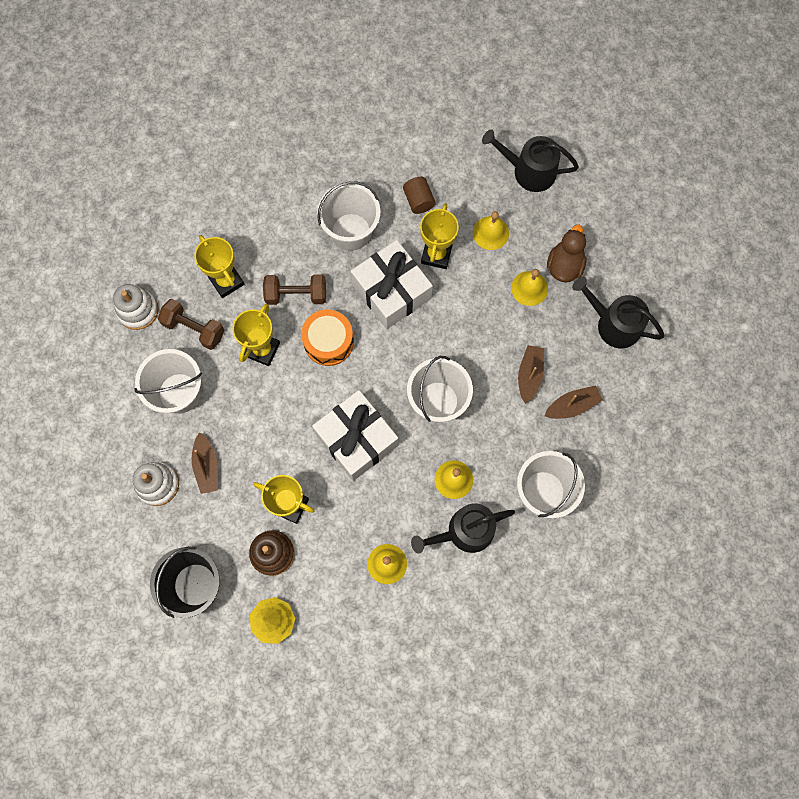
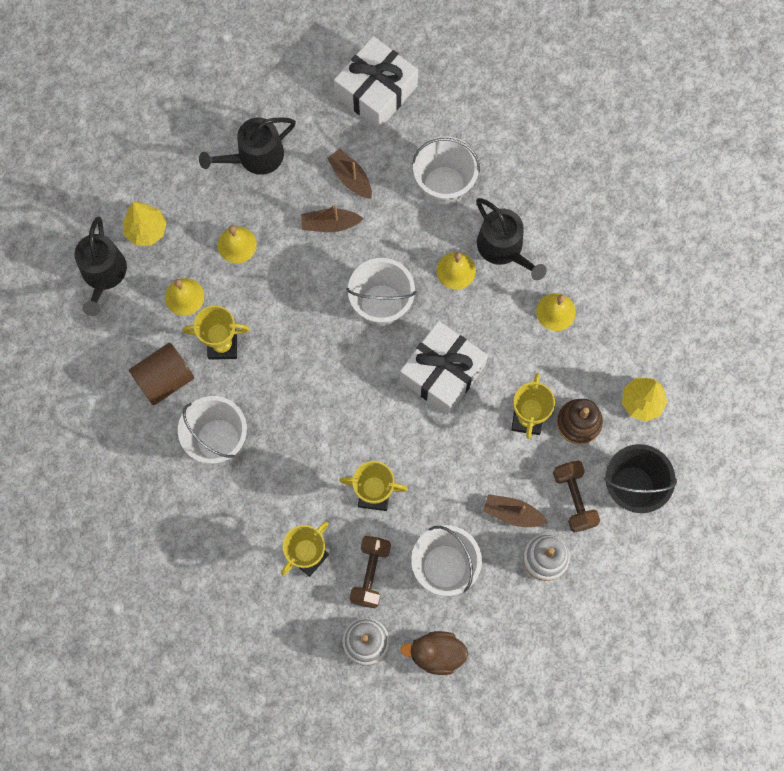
camera: 105 degrees left, 0 degrees up
(207, 466) = (512, 513): brown boat -> brown boat turned 135 degrees counterclockwise
(296, 294) = (304, 477): brown dumbbell -> brown dumbbell (574, 499)
(328, 341) = (347, 429): orange drum -> none
(391, 291) = (275, 380): white gift -> white gift (376, 91)
(418, 200) = (164, 379): brown cylinder -> brown cylinder, size x1.59
(562, 215) = (146, 230): none -> yellow tree
(564, 265) = (203, 216): brown duck -> brown duck (436, 654)
(613, 324) = (255, 156): black watering can -> black watering can turned 45 degrees clockwise

